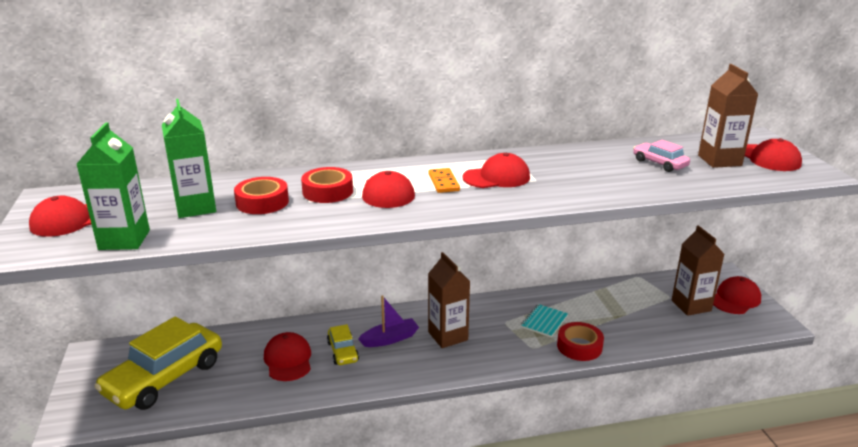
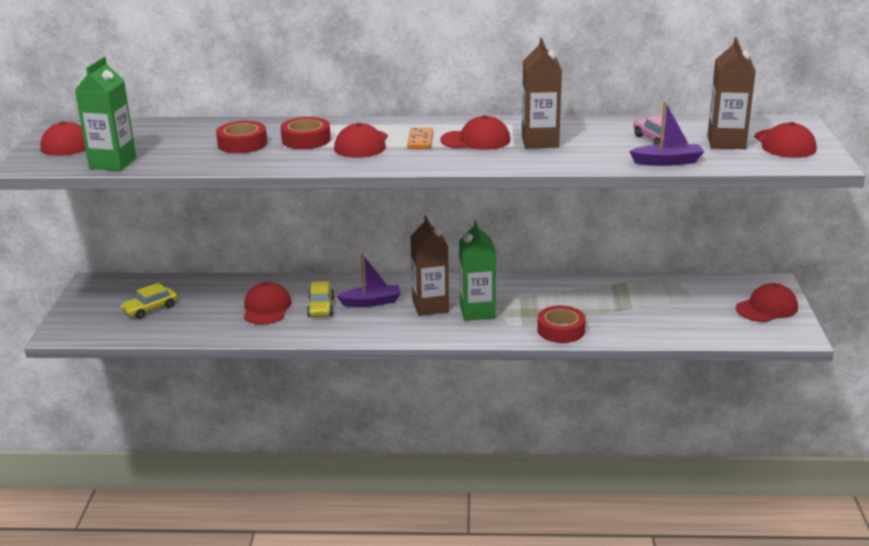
camera: 15 degrees right, 0 degrees up
(164, 378) = (150, 309): yellow car -> yellow car, size x0.47
(196, 207) = (182, 143): green carton -> green carton (477, 311)
(544, 322) = (537, 305): turquoise notebook -> none
(688, 185) = (667, 162): none -> purple boat
(691, 305) = (710, 308): brown carton -> brown carton (540, 142)

